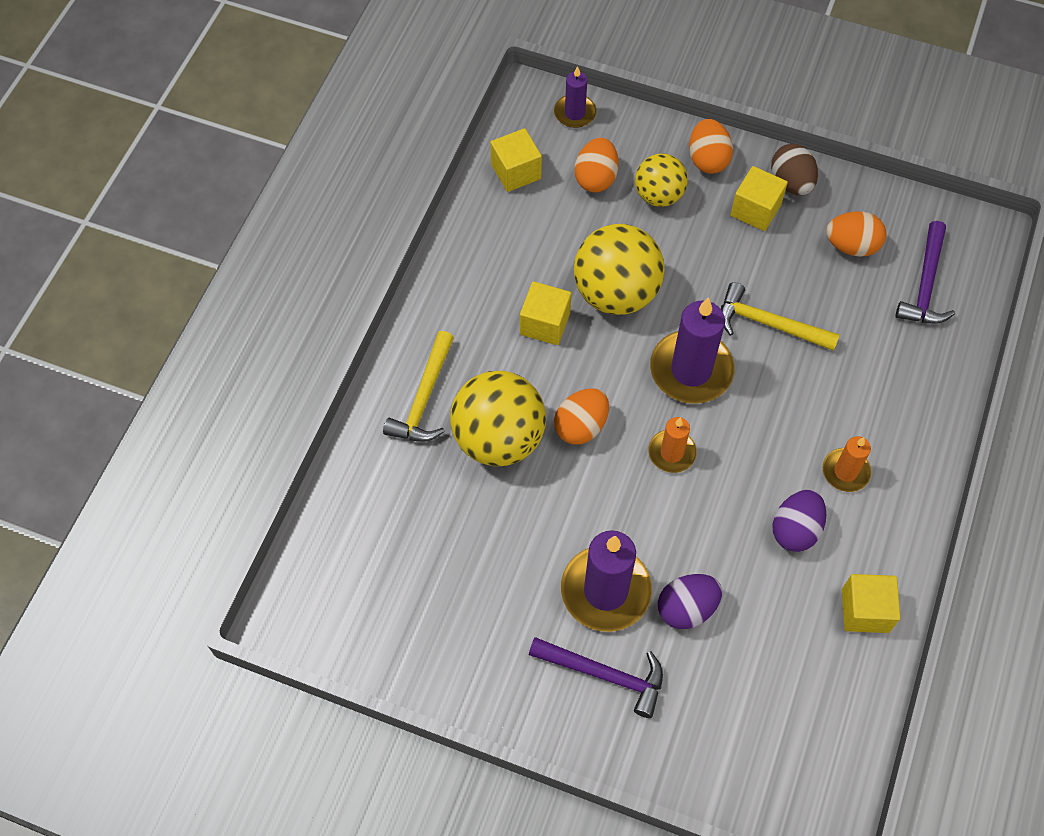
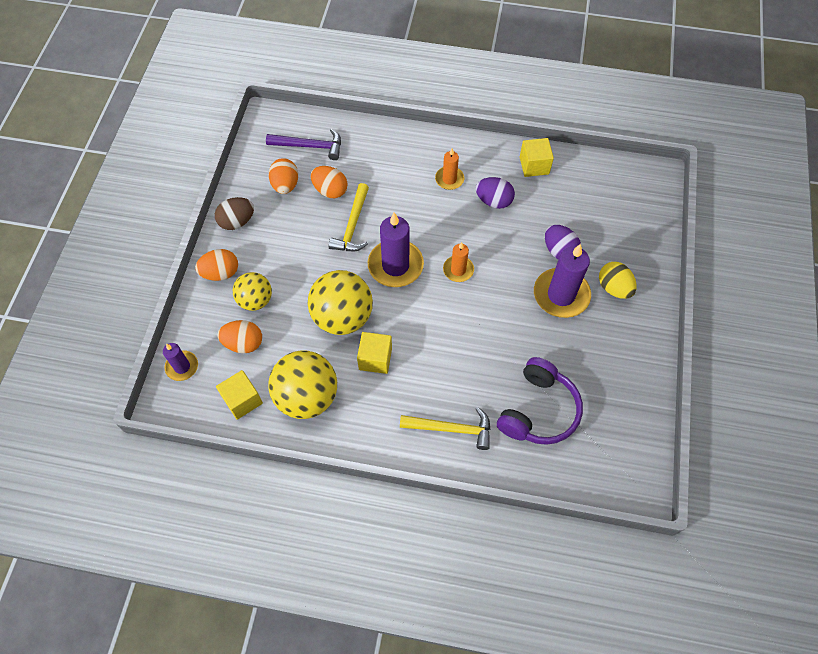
camera: 100 degrees left, 0 degrees up
(425, 513) = (538, 410): none -> purple headphones
(498, 439) = (472, 373): yellow ball -> yellow ball (307, 396)
(581, 426) = (451, 324): orange egg -> orange egg (330, 190)
(605, 675) = (614, 288): purple hammer -> yellow egg
(755, 210) = (262, 240): yellow cube -> none

